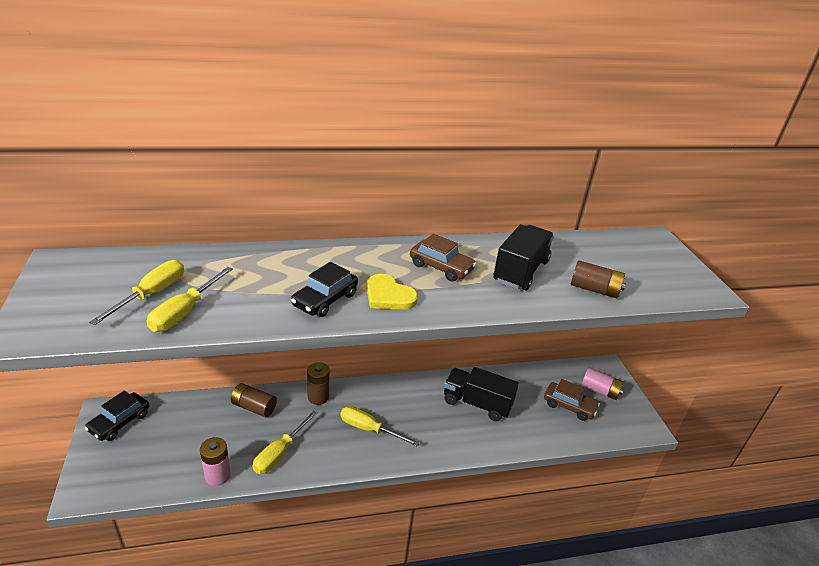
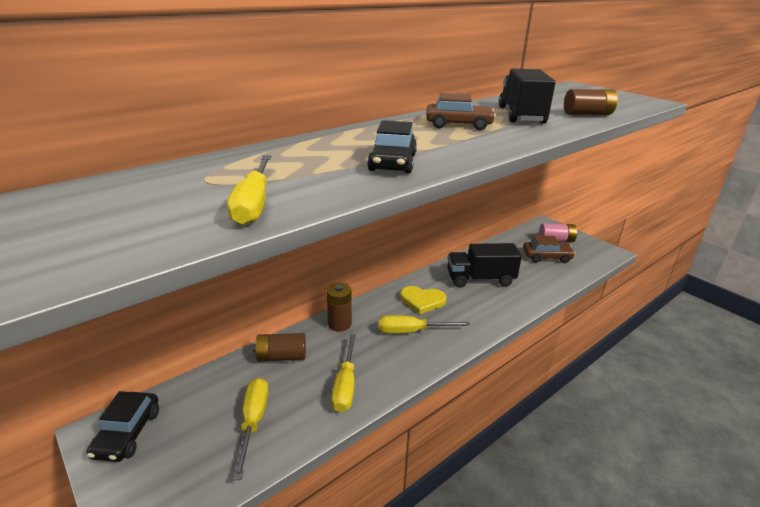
camera: 25 degrees left, 5 degrees down
(152, 294) = (189, 201): yellow screwdriver -> yellow screwdriver (253, 422)
(217, 475) = (297, 434): pink battery -> none
(388, 295) = (445, 148): yellow heart -> yellow heart (422, 301)

